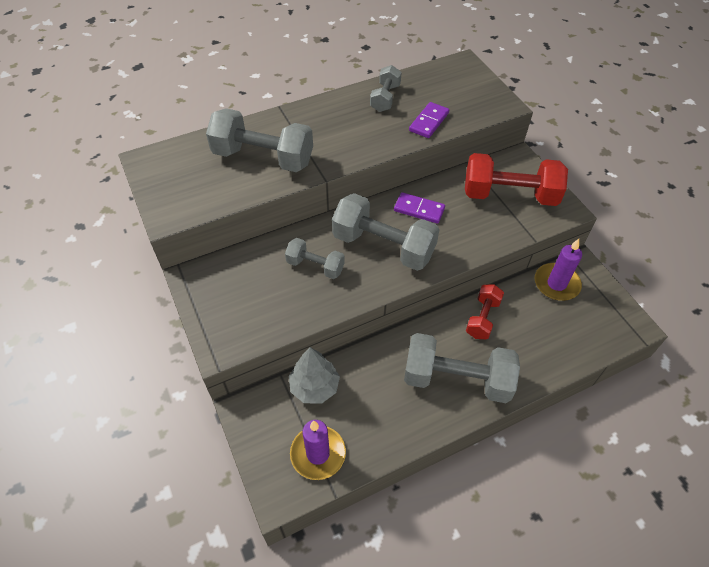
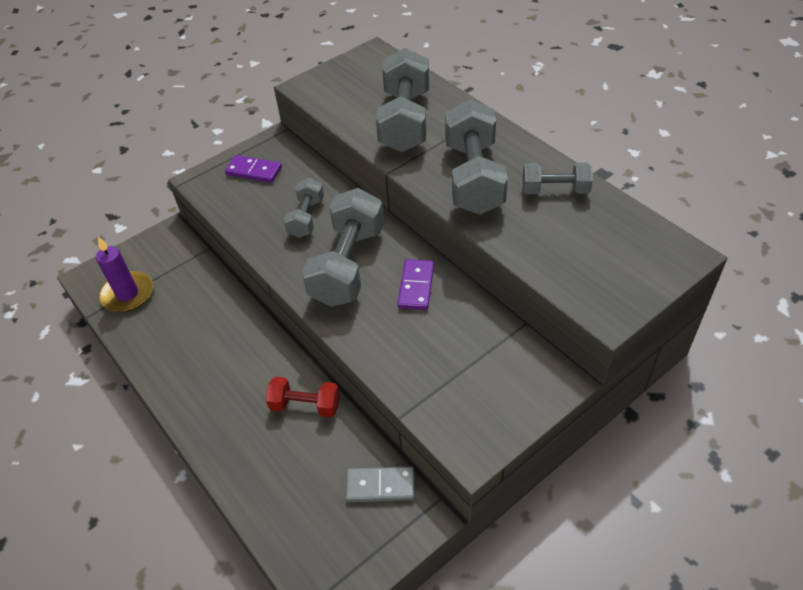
camera: 80 degrees right, 5 degrees down
(314, 387) = (197, 275): grey tree -> none
(429, 122) = (528, 238): purple domino -> purple domino (254, 171)
(457, 379) = (217, 391): grey dumbbell -> grey dumbbell (473, 178)
(509, 195) = (477, 377): red dumbbell -> none
(556, 284) = (380, 486): purple candle -> grey domino

